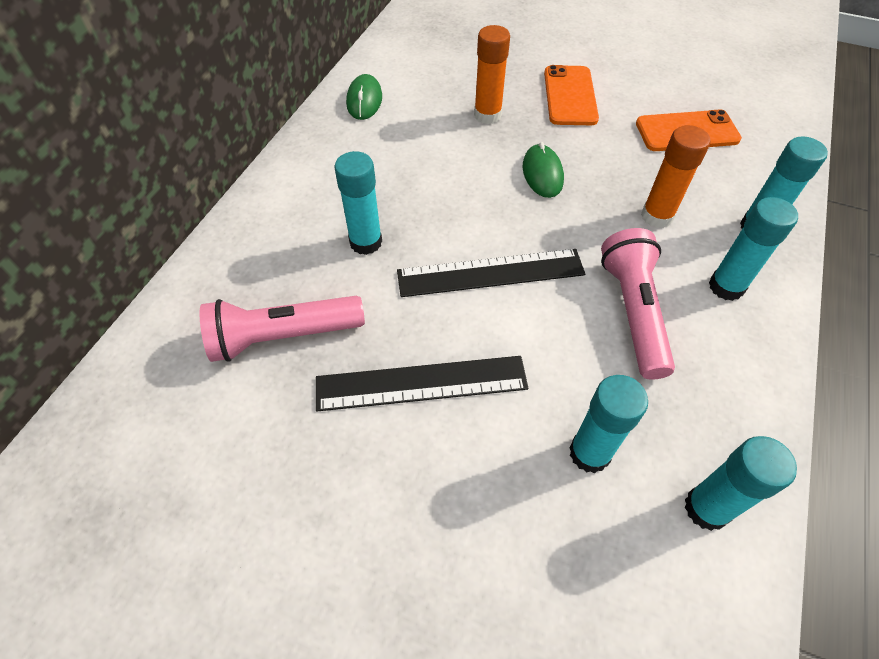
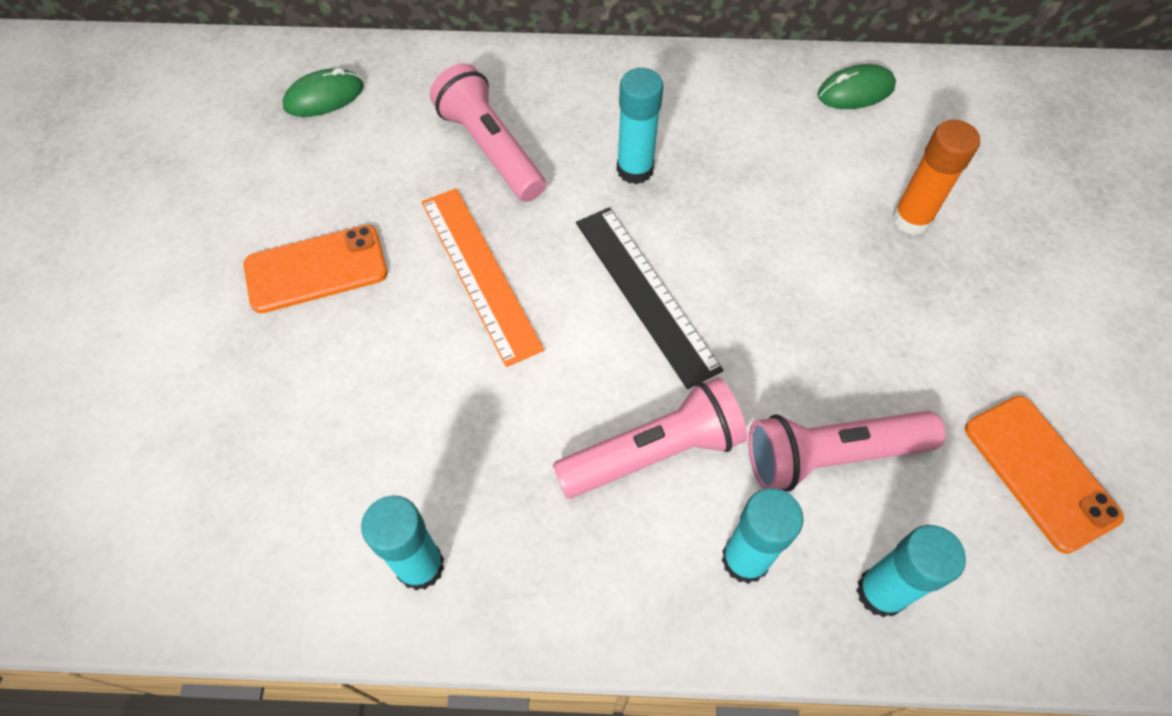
camera: 70 degrees right, 5 degrees up
(421, 383) = (480, 273): black ruler -> orange ruler
(542, 174) = (836, 306): green mouse -> green mouse (324, 97)
(570, 96) = (1018, 303): orange phone -> orange phone (316, 269)
(589, 453) = (450, 441): turquoise glue stick -> none
(657, 216) = (832, 455): orange glue stick -> pink flashlight

